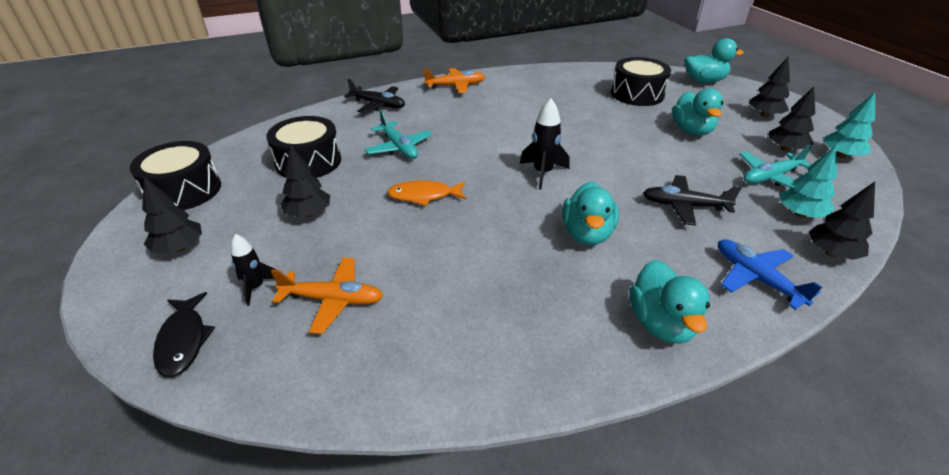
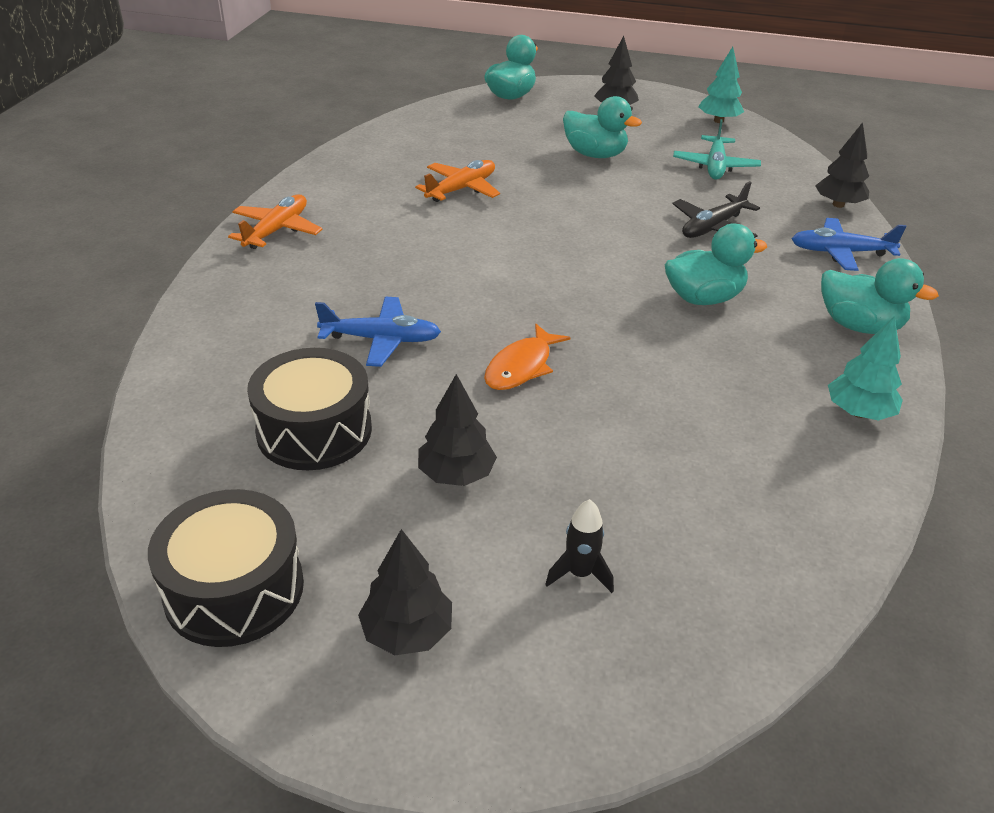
camera: 55 degrees left, 0 degrees up
(183, 340) = (636, 674): black fish -> none
(333, 300) = (663, 513): orange plane -> orange plane (461, 189)
(378, 105) = (232, 310): black plane -> none
(399, 147) = (381, 340): turquoise plane -> blue plane
(542, 173) = (569, 270): black rocket -> none
(587, 234) = (703, 298): turquoise duck -> turquoise duck turned 60 degrees counterclockwise
(637, 94) = (483, 139): black drum -> none
(785, 149) = (681, 135): black tree -> none
(800, 214) = (779, 186): turquoise tree -> turquoise tree (859, 412)

